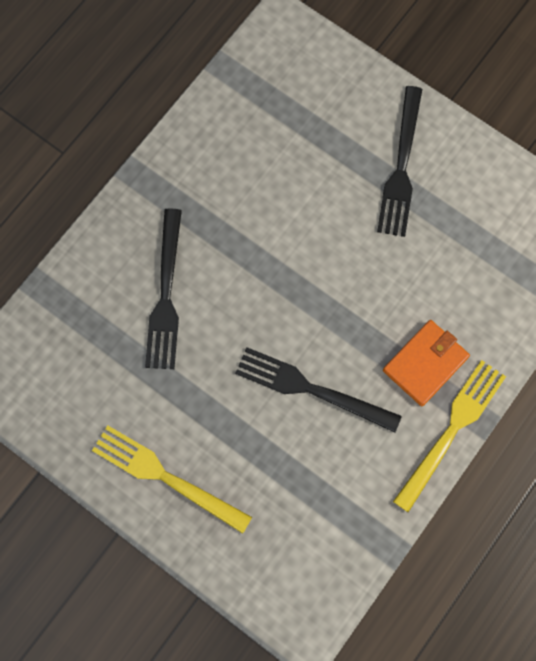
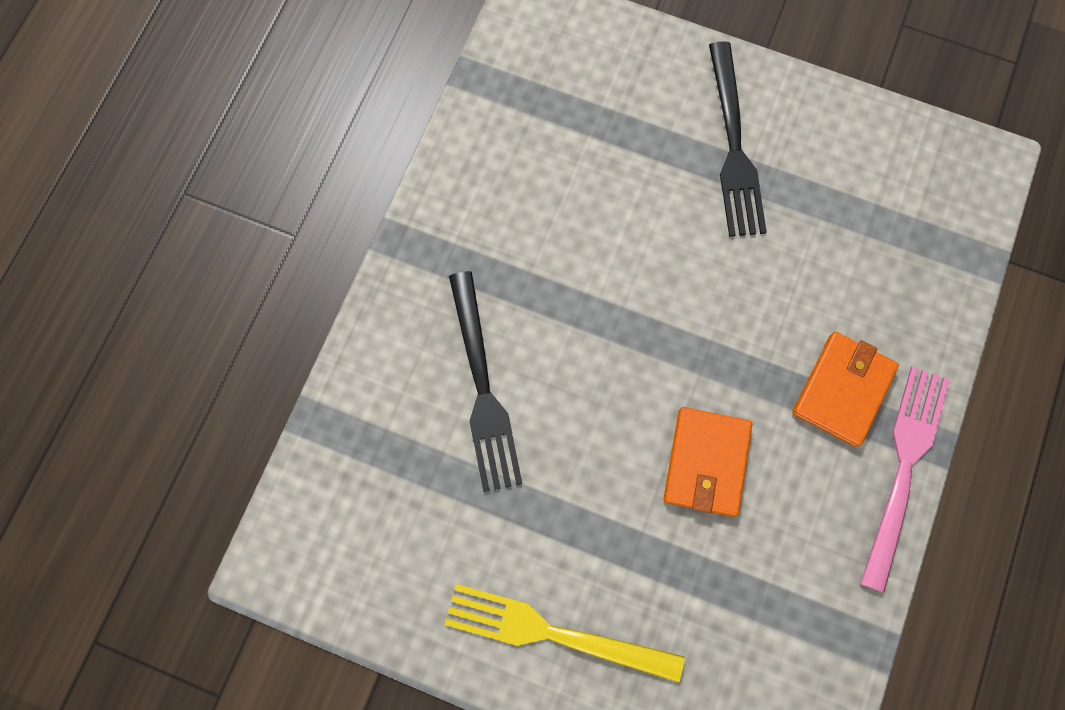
camera: 15 degrees left, 0 degrees up
(310, 389) = (706, 462): black fork -> orange wallet
(452, 429) = (903, 465): yellow fork -> pink fork

